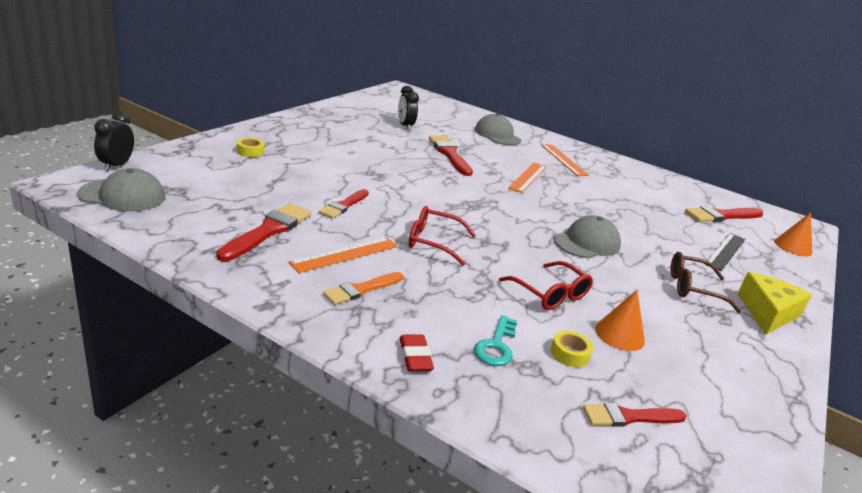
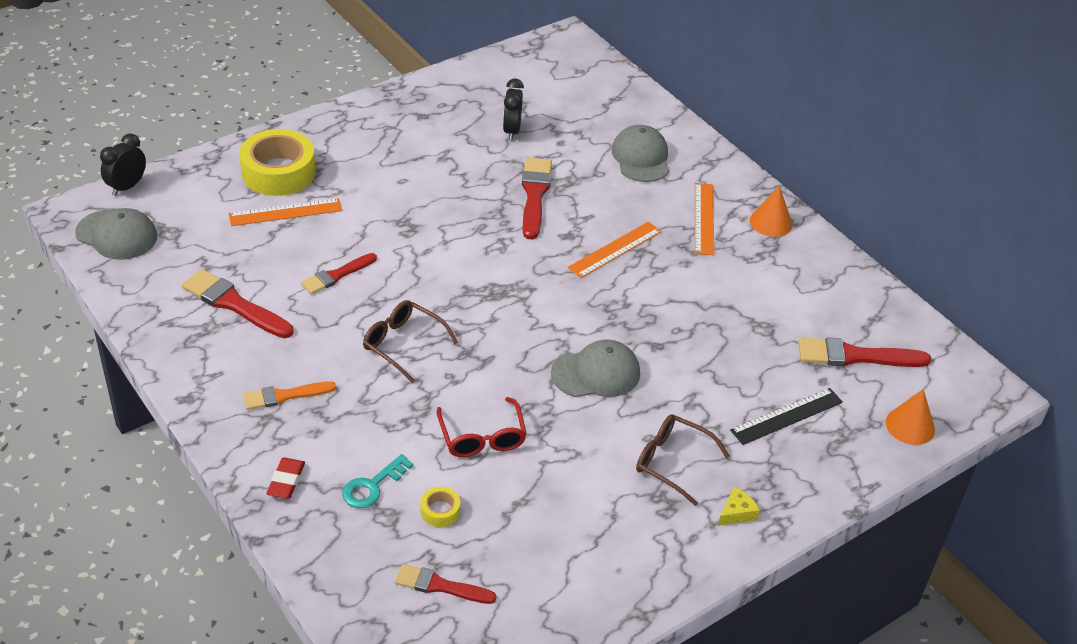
camera: 25 degrees right, 15 degrees up
(250, 151) = (278, 172): yellow tape -> yellow tape, size x2.31
(268, 231) = (234, 304): red brush -> red brush turned 105 degrees counterclockwise
(345, 254) = (295, 347): orange ruler -> orange ruler (285, 212)
(433, 242) = (403, 344): red glasses -> brown glasses
(619, 334) = (516, 501): orange cone -> orange cone (771, 222)
(767, 312) = (737, 513): yellow cheese -> yellow cheese, size x0.50

